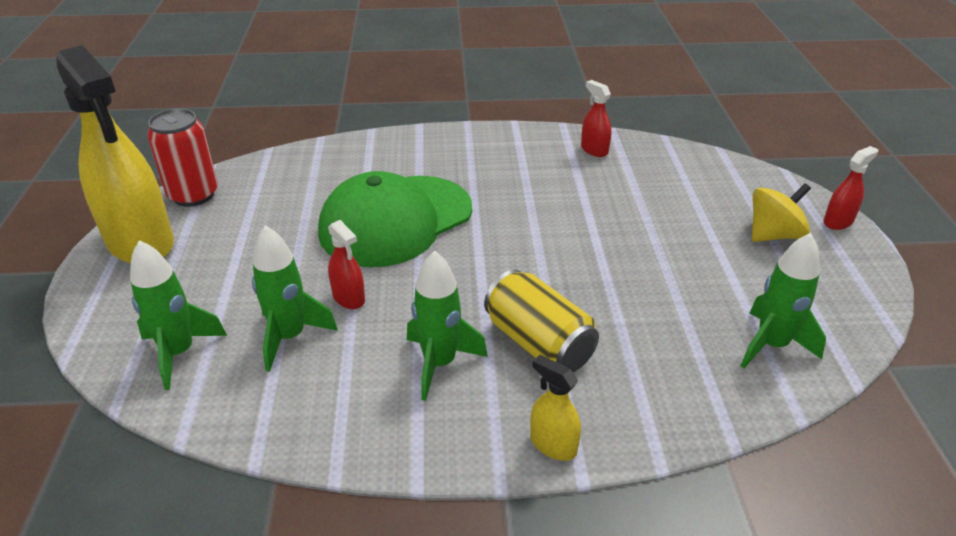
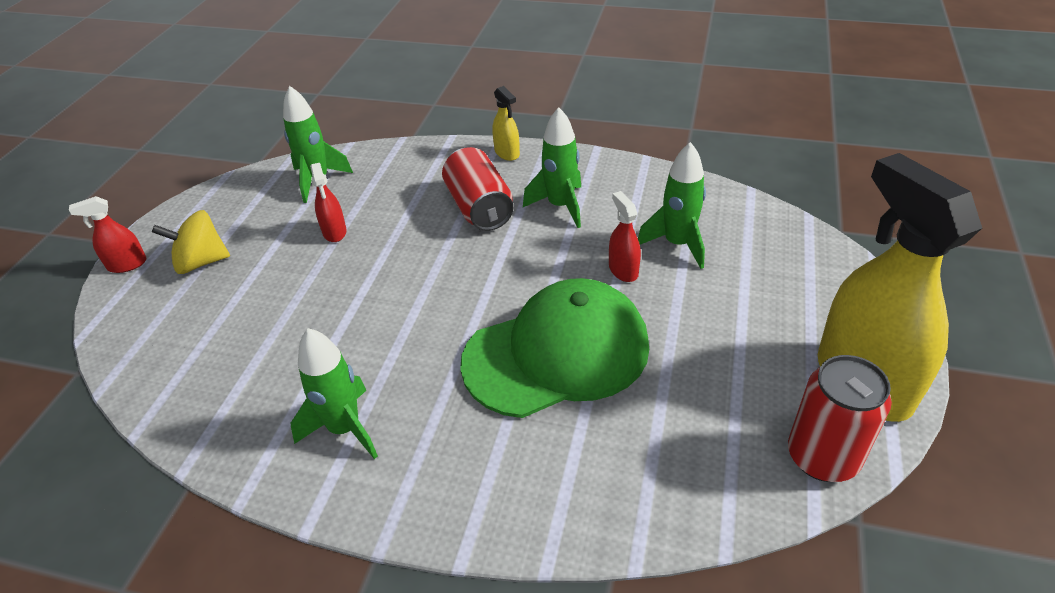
camera: 160 degrees left, 5 degrees up
(179, 353) = (771, 247): green rocket -> green rocket (345, 429)
(539, 343) = (479, 208): yellow can -> red can
(594, 150) = (249, 426): red spray bottle -> red spray bottle (334, 232)

